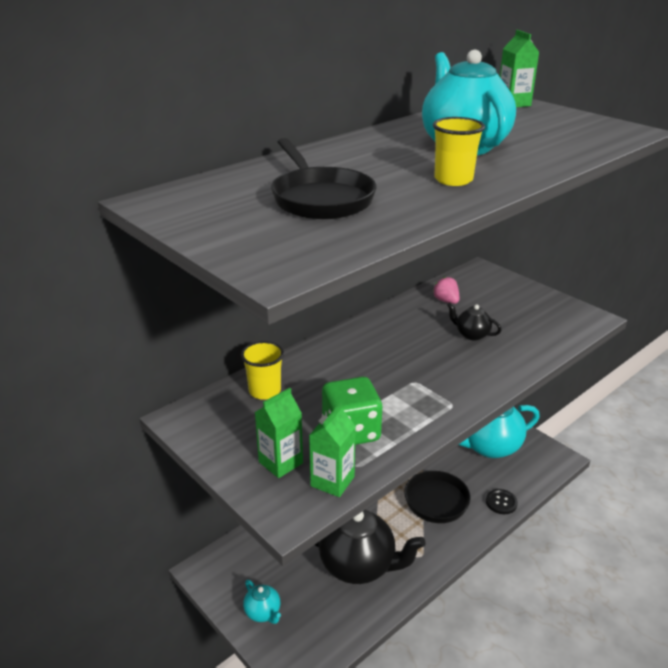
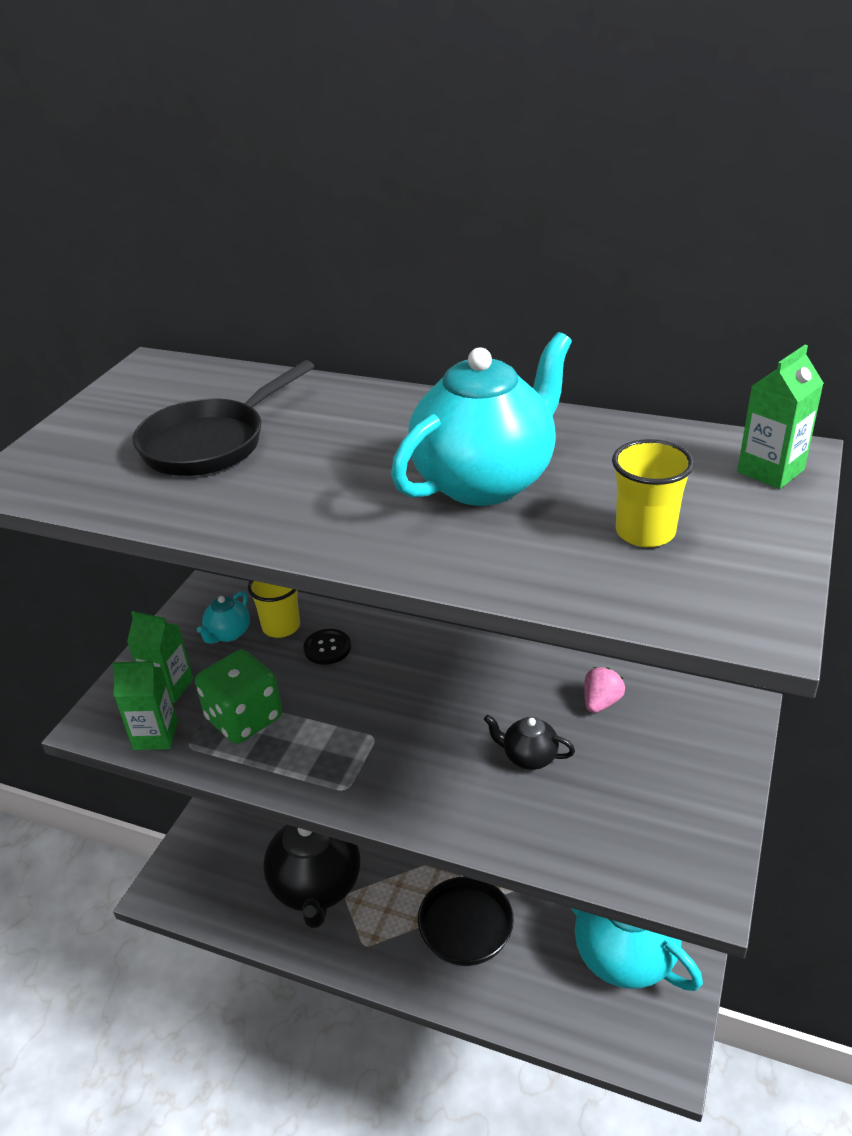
camera: 65 degrees right, 5 degrees up
(263, 612) = (216, 832): turquoise teapot -> turquoise teapot (228, 634)
(453, 180) = (336, 507): yellow cup -> yellow cup (645, 532)
(471, 335) = (529, 757): black teapot -> black teapot turned 75 degrees counterclockwise
(501, 502) = (513, 1007): black button -> black button (327, 648)

